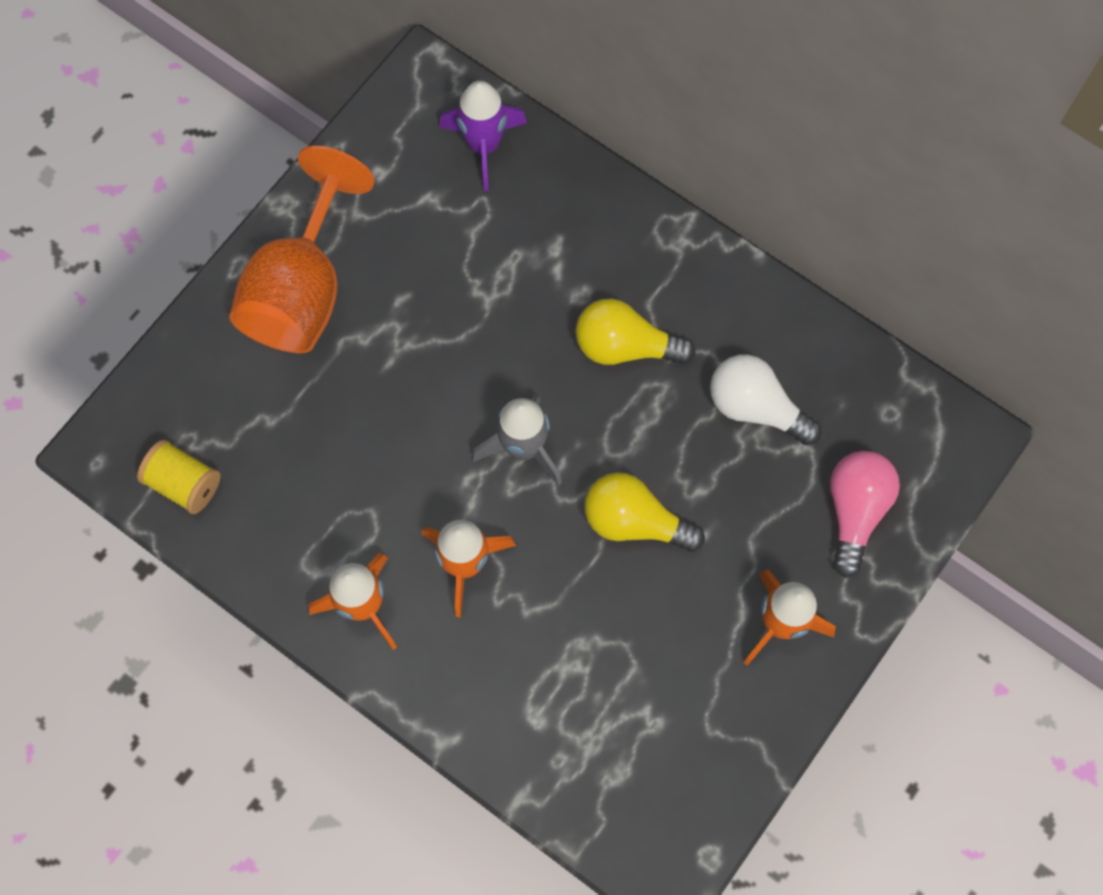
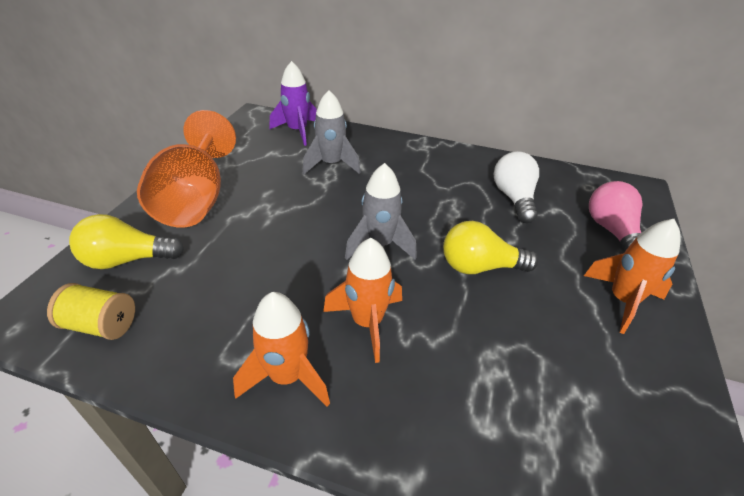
camera: 20 degrees left, 30 degrees down
(512, 254) = (331, 164): none -> grey rocket
(625, 346) = (419, 188): yellow light bulb -> yellow light bulb (127, 260)
(755, 407) = (514, 198): white light bulb -> white light bulb turned 75 degrees clockwise

